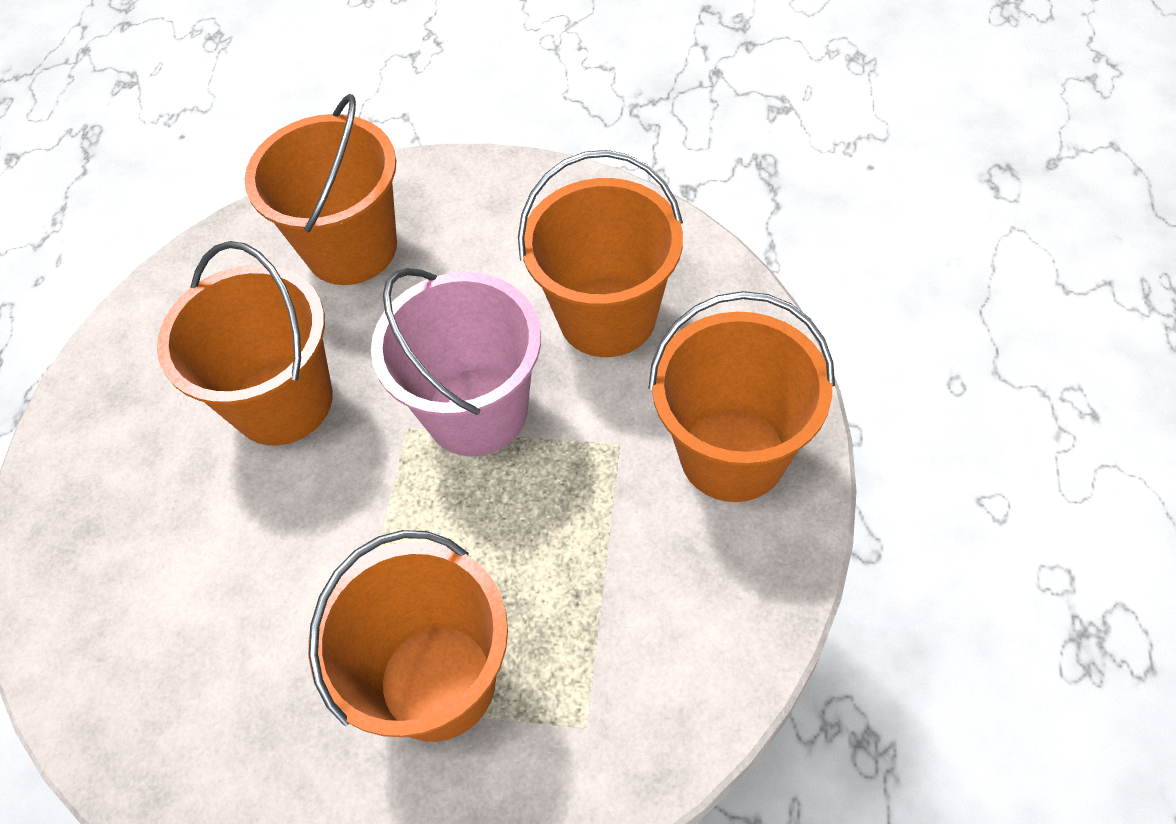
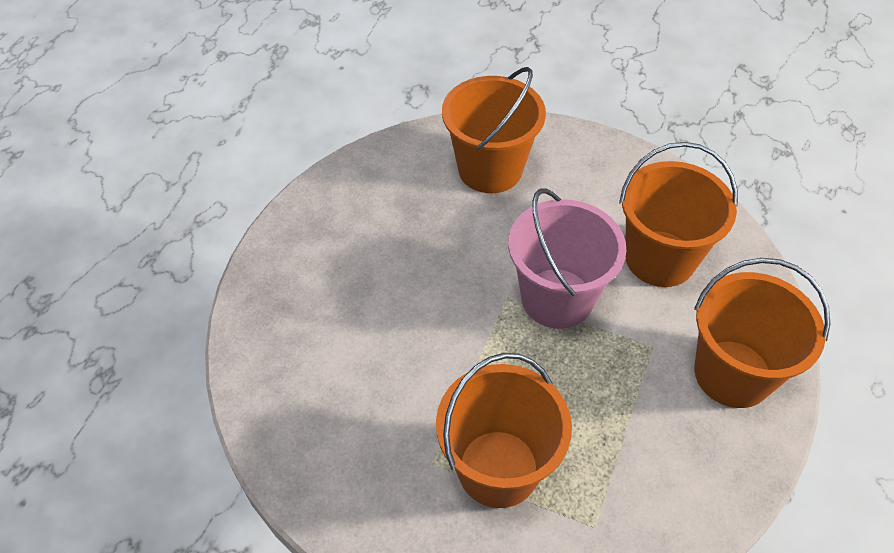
camera: 10 degrees right, 5 degrees down
(283, 401) = (426, 258): orange bucket -> none

